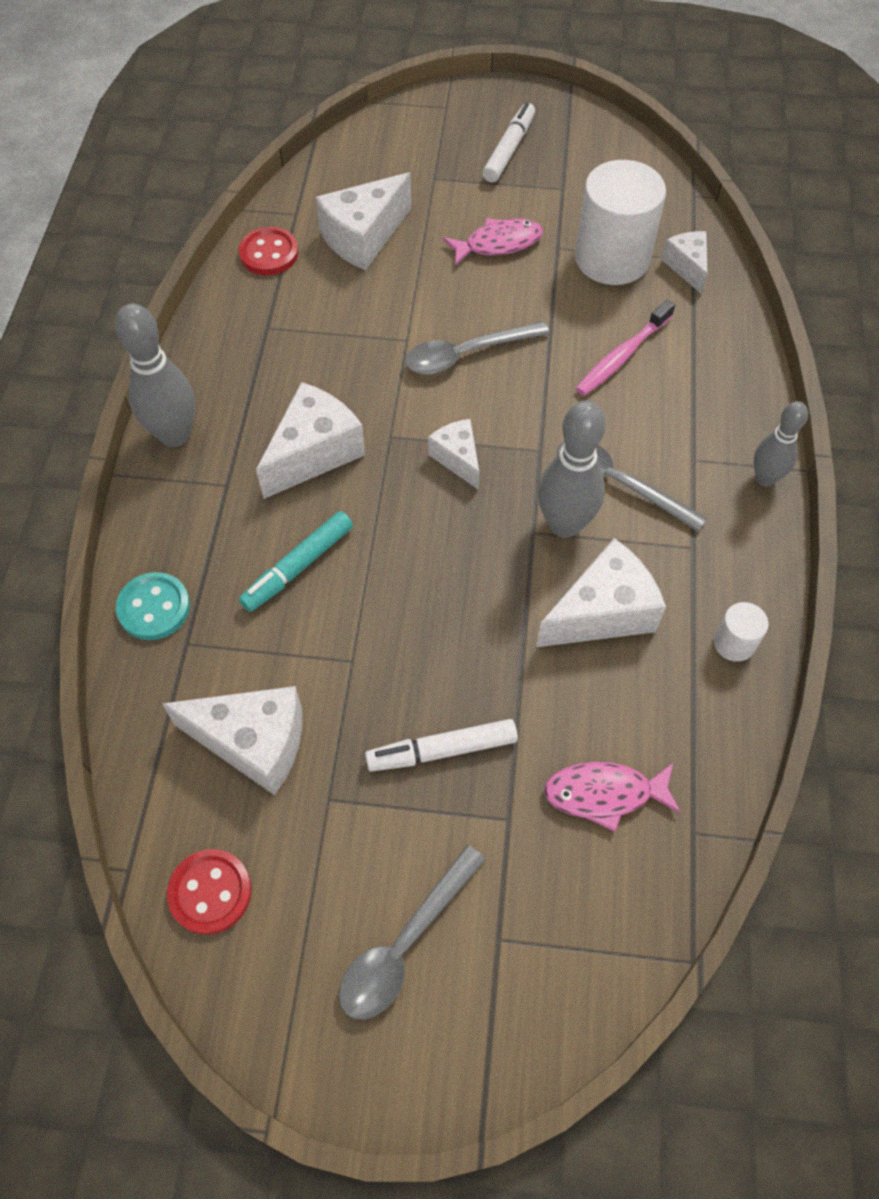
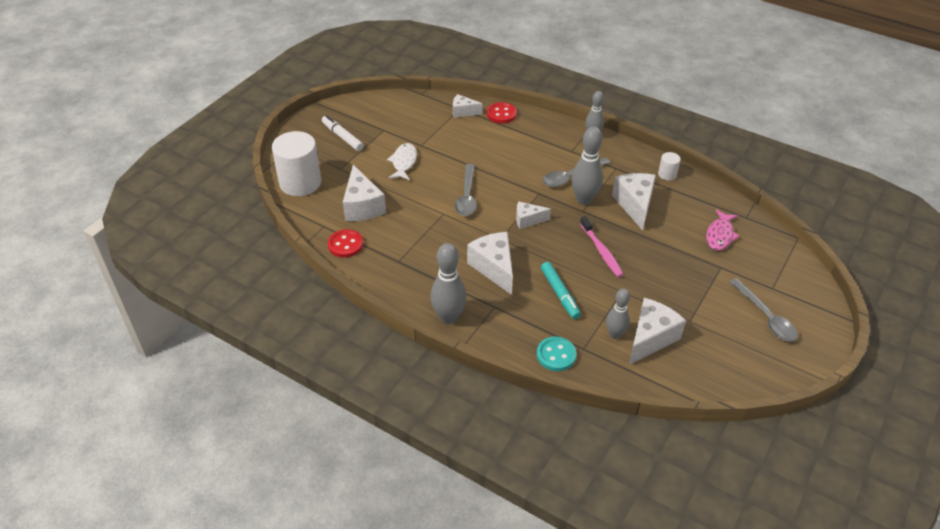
camera: 65 degrees left, 15 degrees down
(210, 892) = (721, 375): red button -> red button (501, 114)
(238, 682) = (615, 334): none -> grey bowling pin
(442, 750) = (680, 276): white marker -> none
(498, 244) = (404, 162): pink fish -> white fish
(612, 258) = (441, 131): white cylinder -> white cylinder (300, 182)
(622, 356) = (501, 149): pink toothbrush -> pink toothbrush (601, 251)

